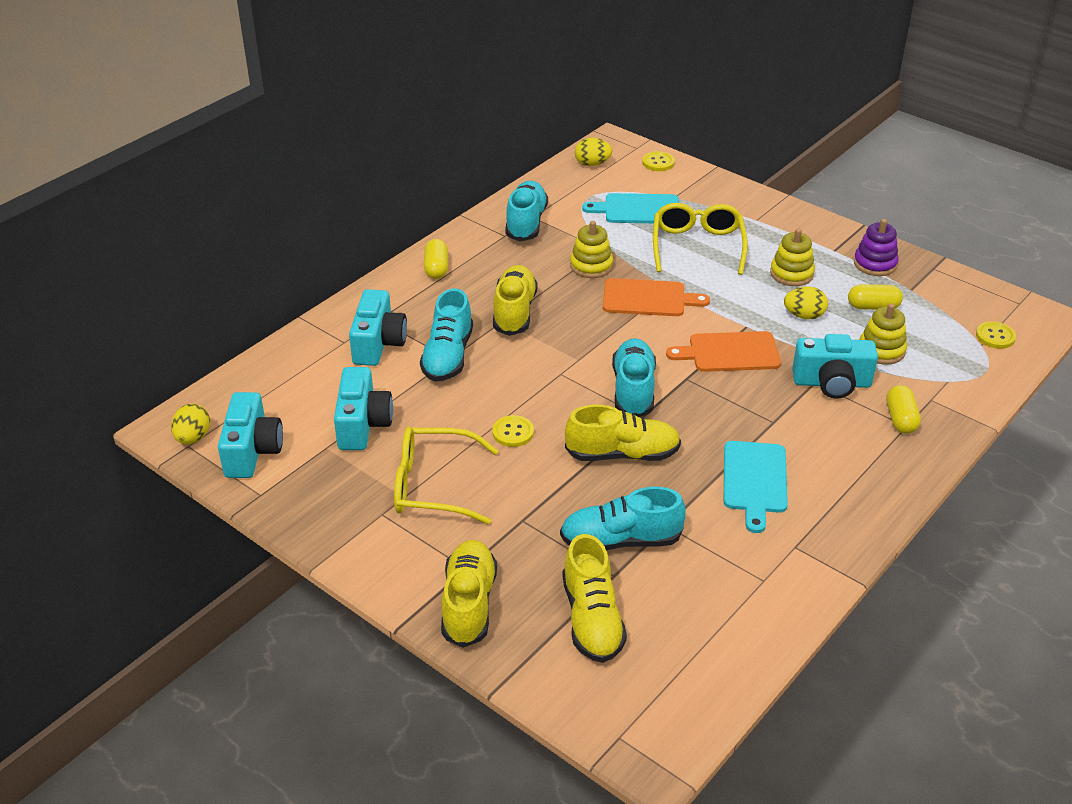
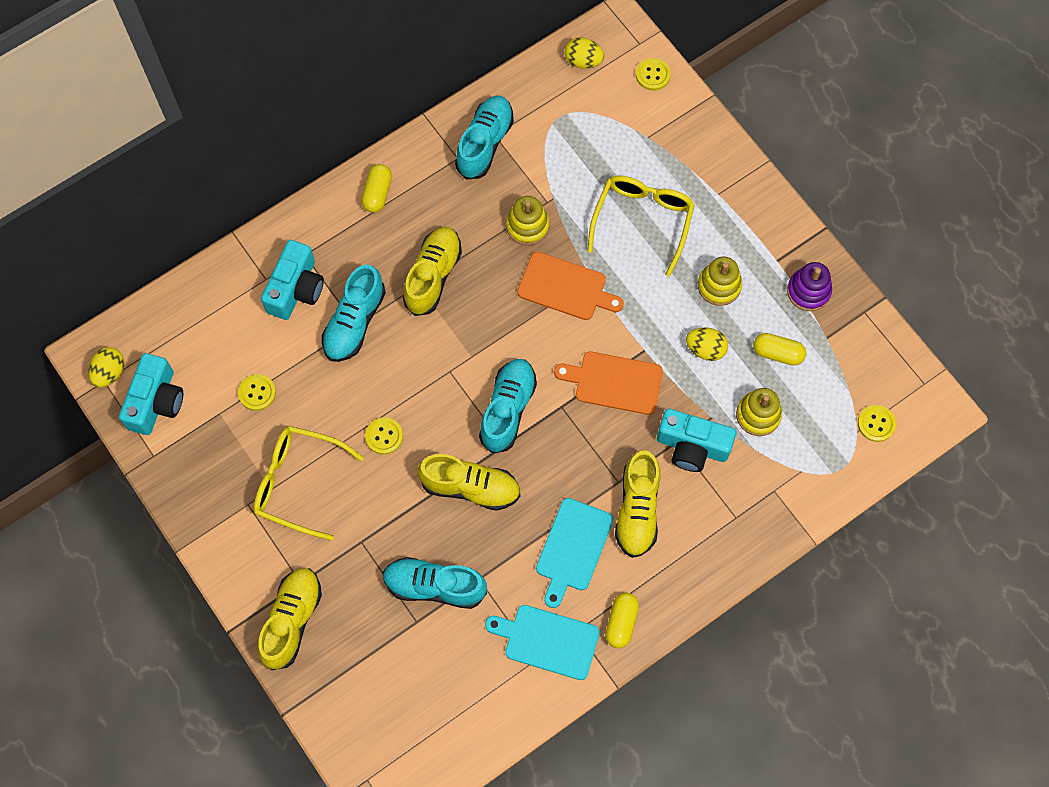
camera: 15 degrees right, 30 degrees up
(363, 424) = (257, 393): turquoise camera -> yellow button
(592, 619) = (384, 662): yellow shoe -> yellow shoe (637, 510)
(638, 209) = (604, 148): turquoise cutting board -> turquoise cutting board (547, 640)
(900, 419) = (734, 508): yellow capsule -> yellow capsule (621, 622)

